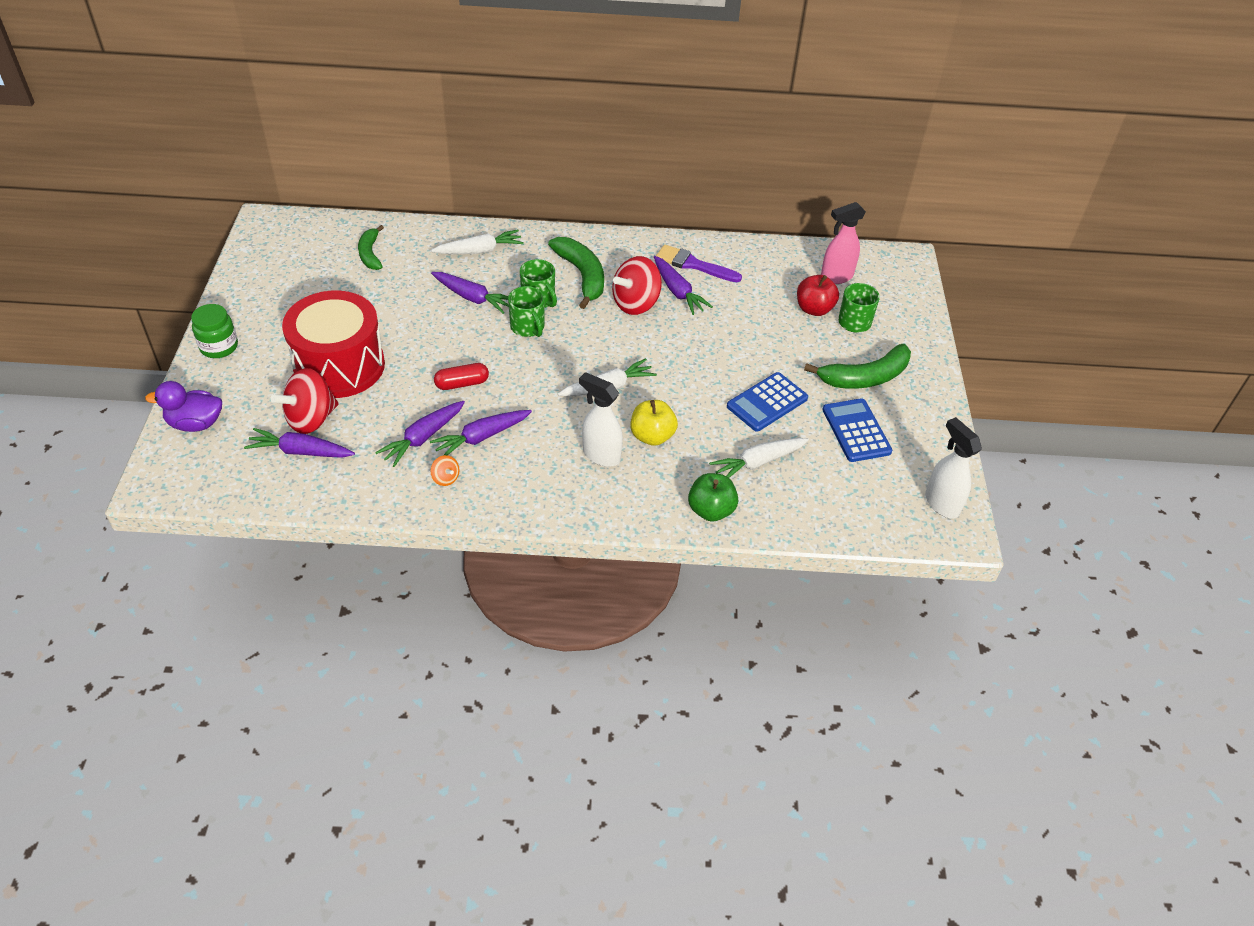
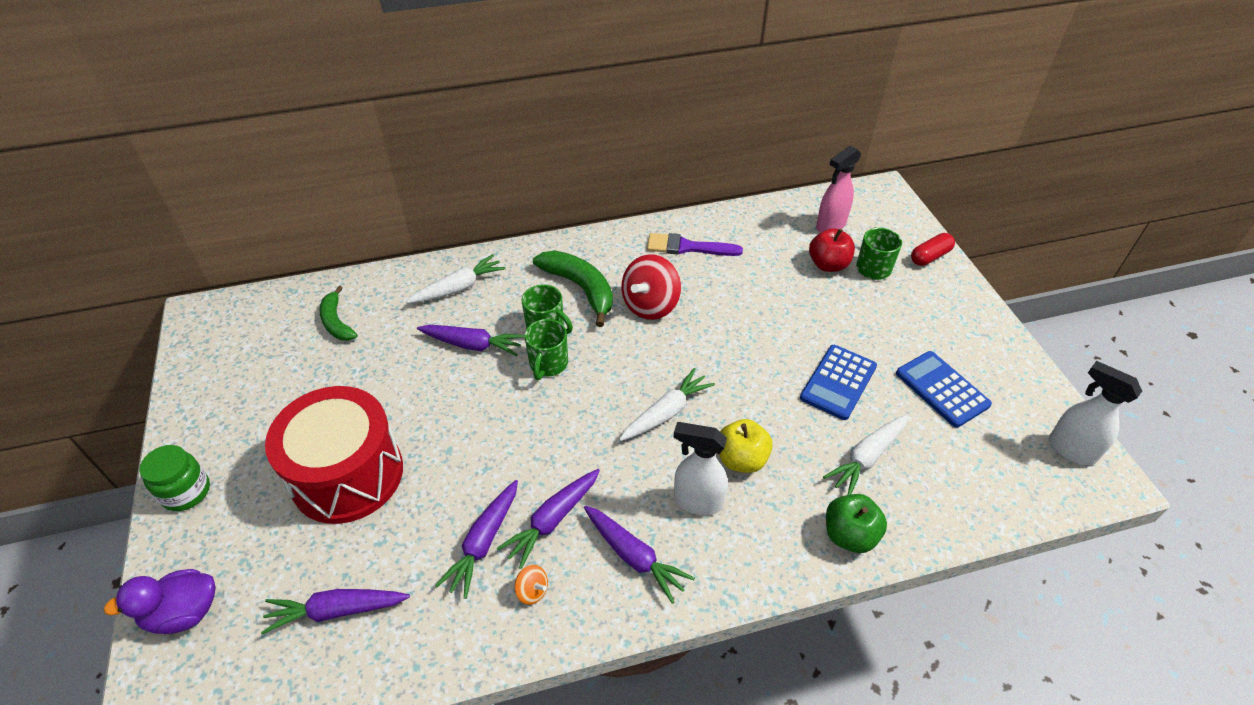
camera: 15 degrees left, 0 degrees up
(311, 419) = (335, 559): red spinning top -> none
(462, 384) = (502, 455): red capsule -> red capsule (930, 256)
(528, 327) = (548, 364): green mug -> green mug turned 60 degrees clockwise
(678, 292) = (686, 281): purple carrot -> purple carrot (634, 556)
(865, 377) = (916, 326): green banana -> none

